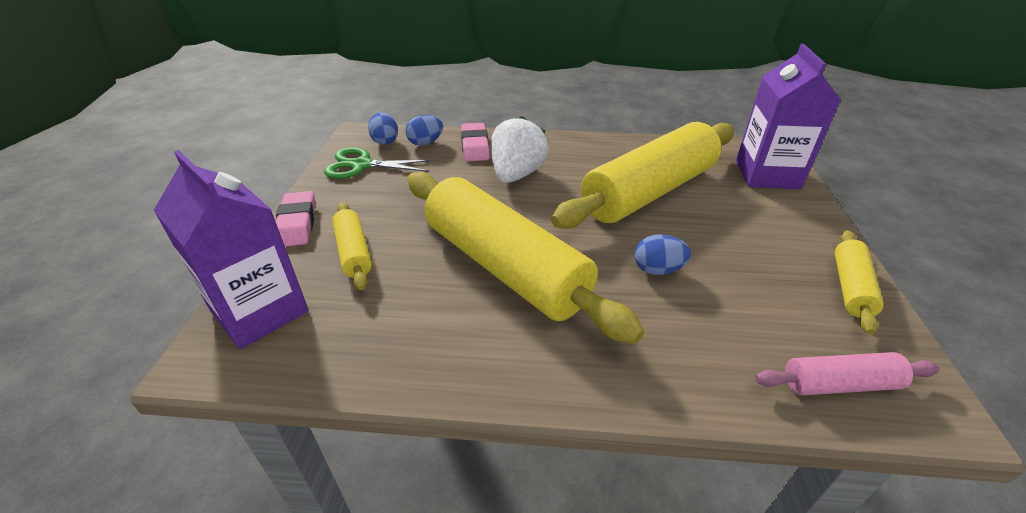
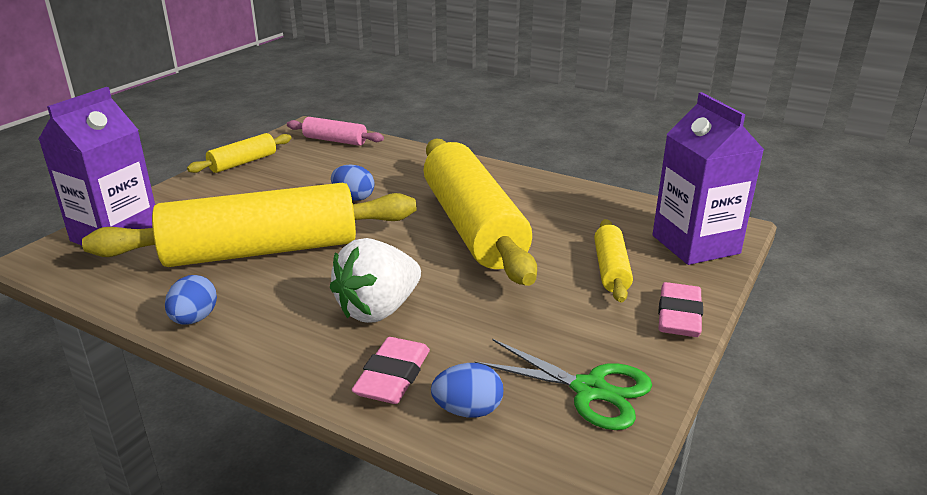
camera: 155 degrees left, 10 degrees down
(385, 141) = (538, 439): blue egg -> blue egg (194, 319)

